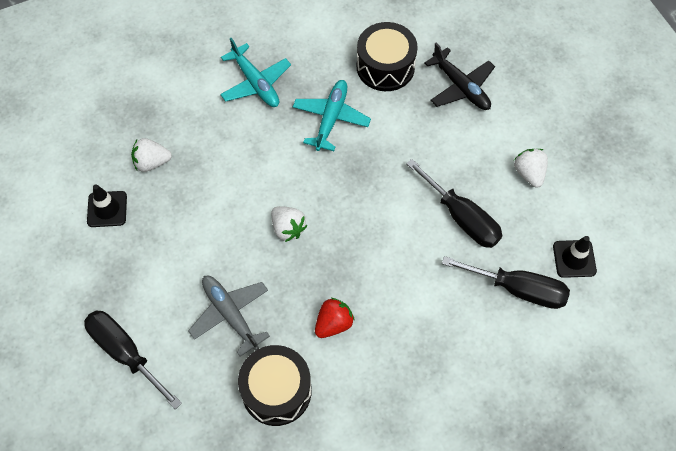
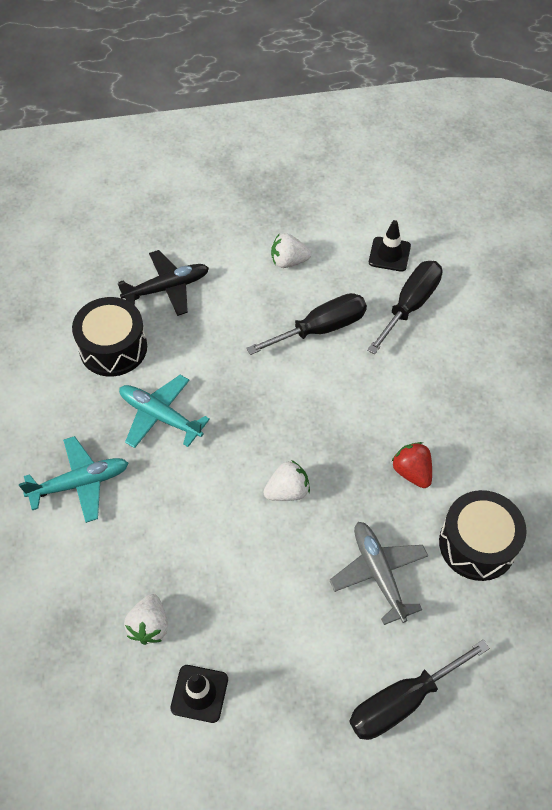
camera: 75 degrees left, 5 degrees down
(230, 314) = (378, 573): grey plane -> grey plane turned 90 degrees clockwise

